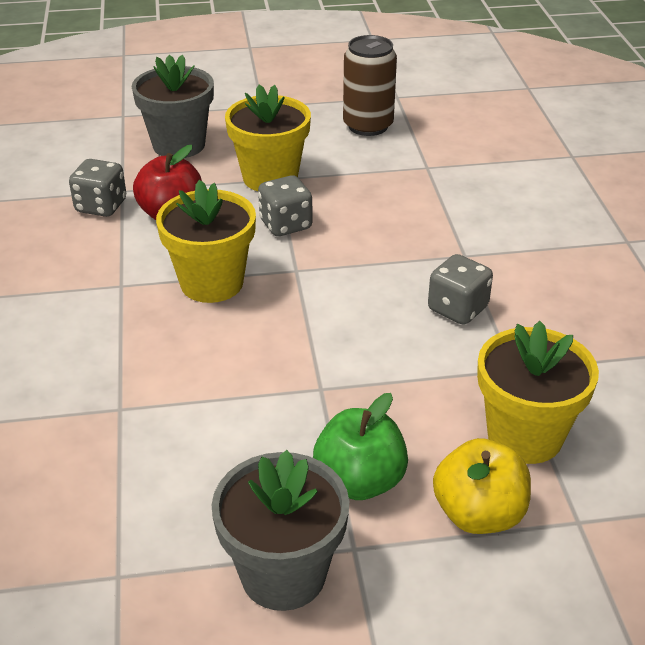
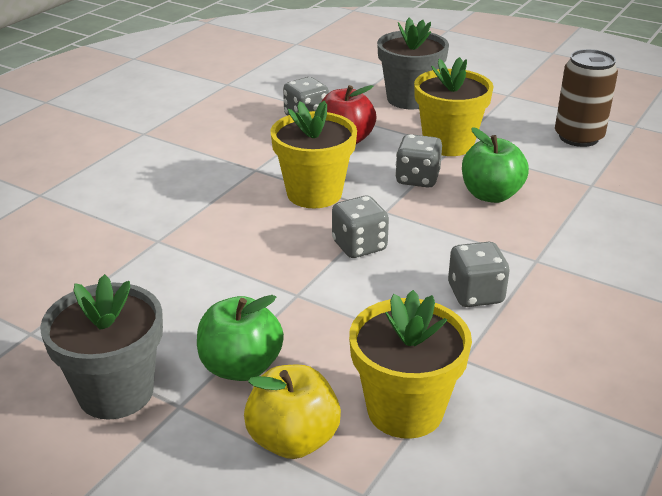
camera: 40 degrees right, 5 degrees down
(316, 314) = (359, 246): none -> grey dice
(364, 212) = (491, 195): none -> green apple

